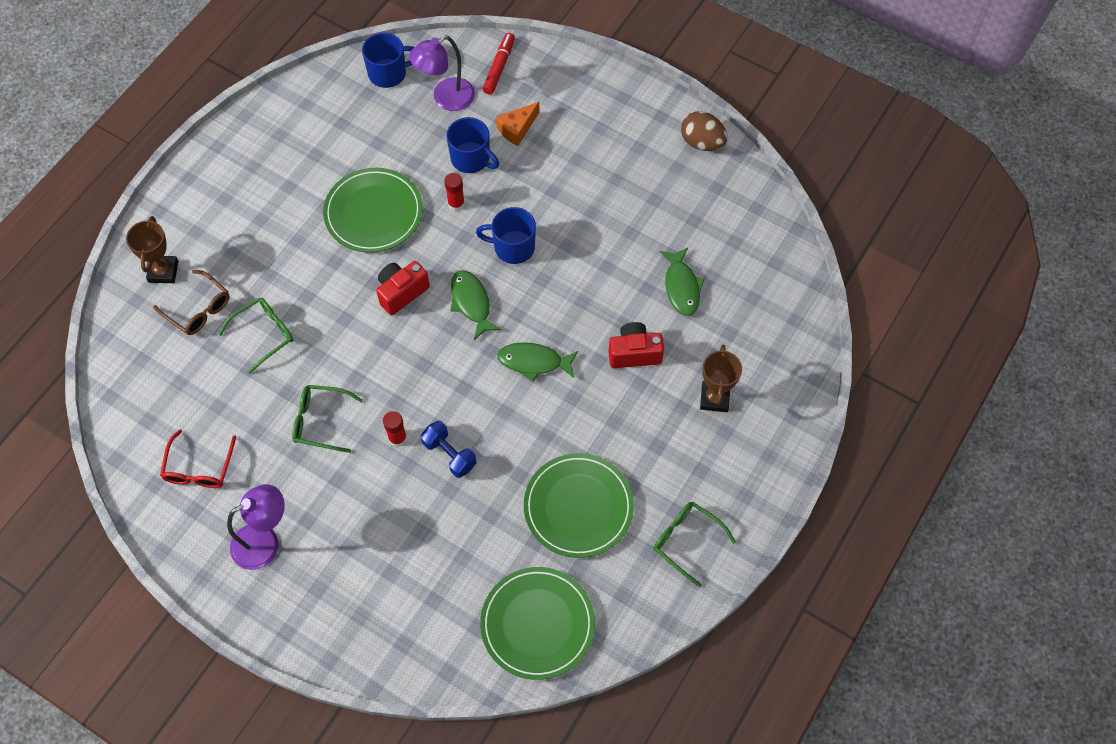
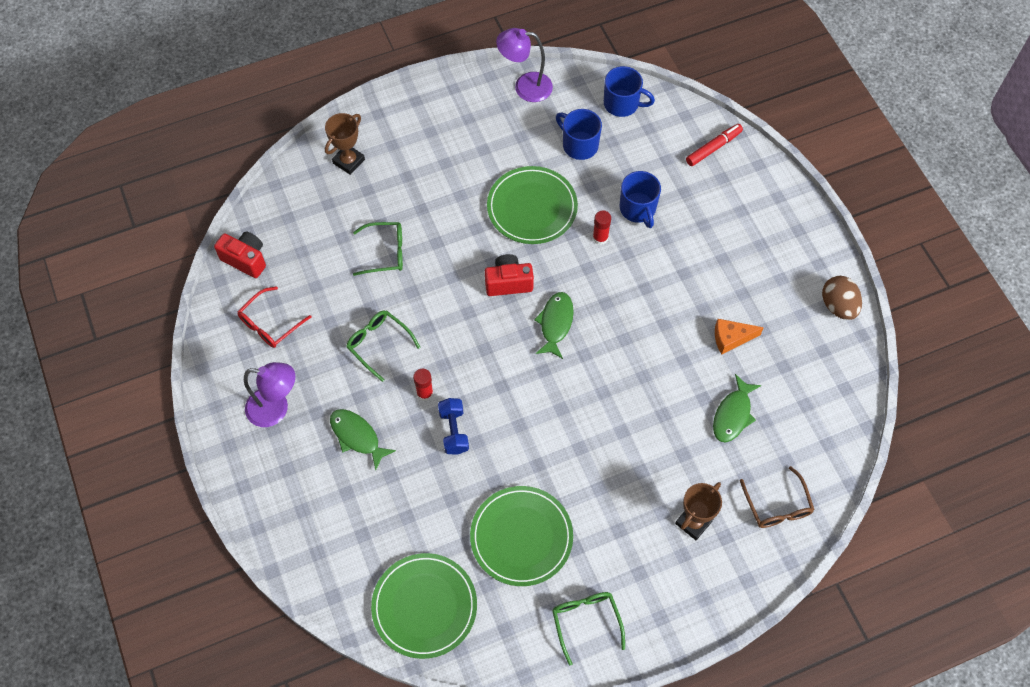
camera: 35 degrees right, 0 degrees up
(198, 309) = (353, 205): brown glasses -> brown glasses (777, 506)
(446, 98) = (652, 149): purple lamp -> purple lamp (525, 87)
(513, 247) = (619, 299): blue mug -> blue mug (579, 145)
(517, 129) = (692, 206): orange cheese -> orange cheese (731, 338)
(534, 362) = (570, 400): green fish -> green fish (357, 436)
(634, 353) = (654, 444): red camera -> red camera (245, 259)

